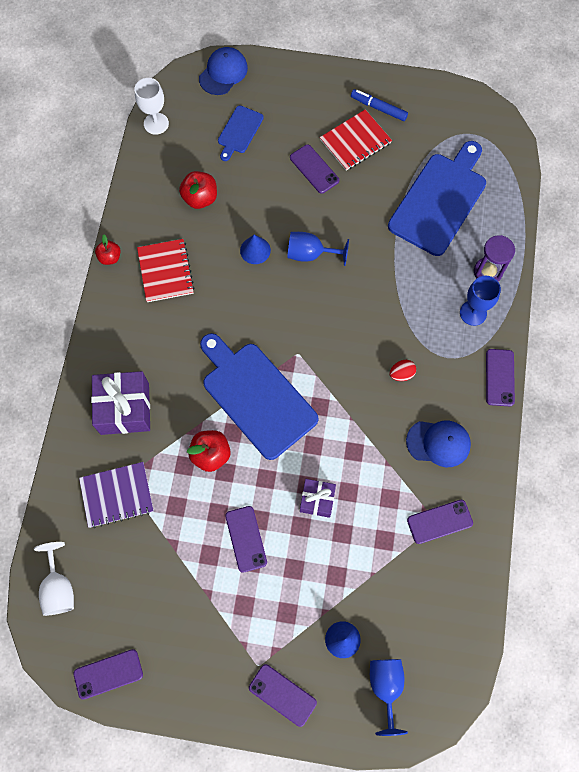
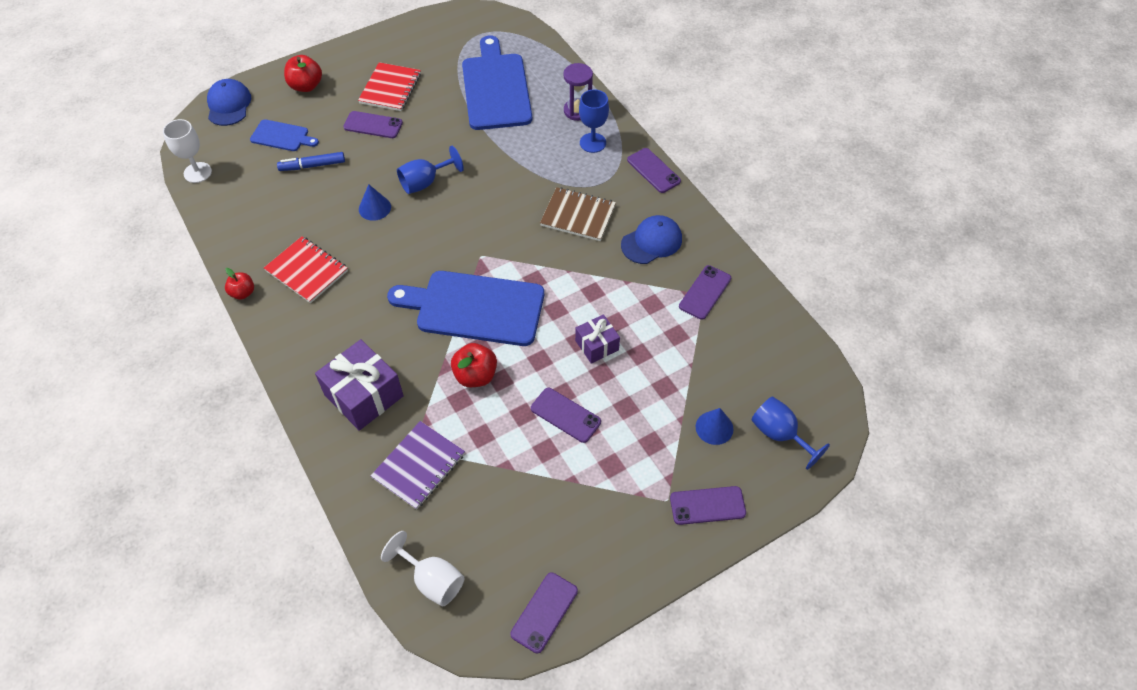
camera: 40 degrees left, 15 degrees down
(200, 198) = (290, 201): red apple -> red apple (306, 86)
(239, 131) = (282, 136): blue cutting board -> blue cutting board turned 60 degrees counterclockwise
(378, 108) = (388, 57): blue marker -> blue marker (312, 165)
(401, 374) = (578, 215): red egg -> brown notebook

